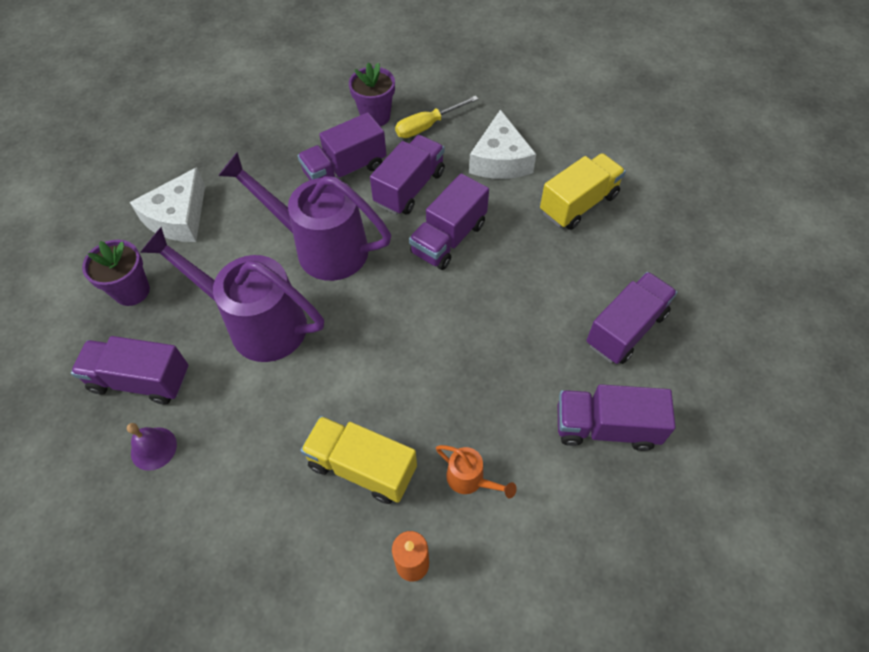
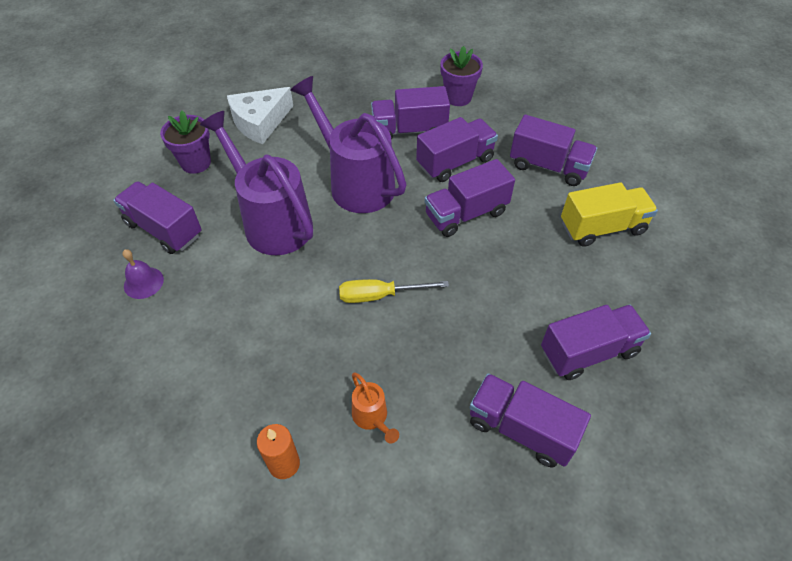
camera: 25 degrees right, 5 degrees down
(362, 467) = (289, 366): yellow truck -> none
(427, 126) = (498, 119): yellow screwdriver -> yellow screwdriver (379, 295)
(500, 160) = (548, 166): white cheese -> purple truck

